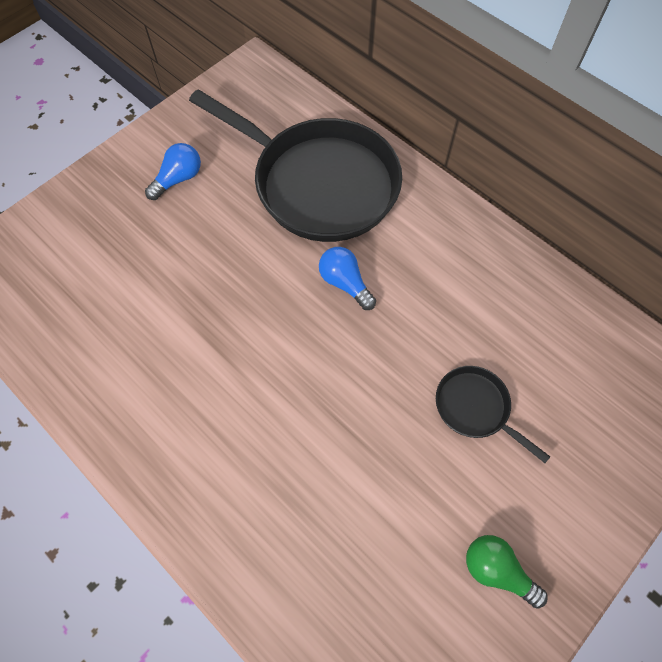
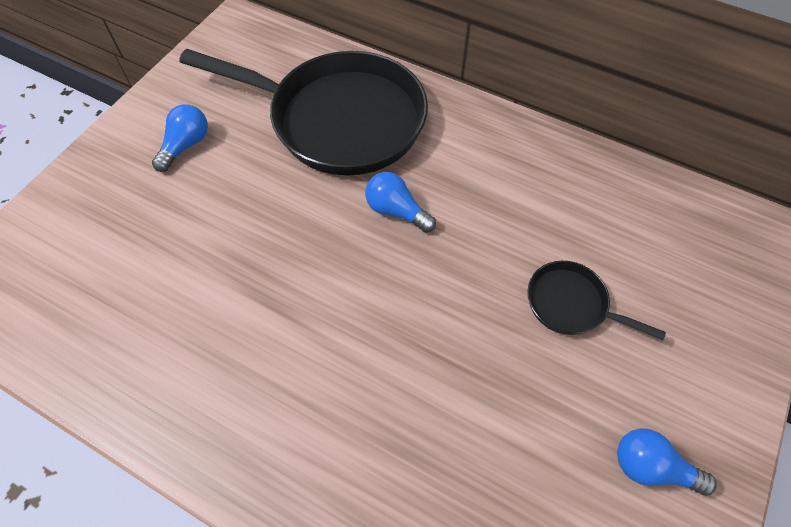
camera: 15 degrees left, 5 degrees down
(497, 570) = (651, 467): green light bulb -> blue light bulb

